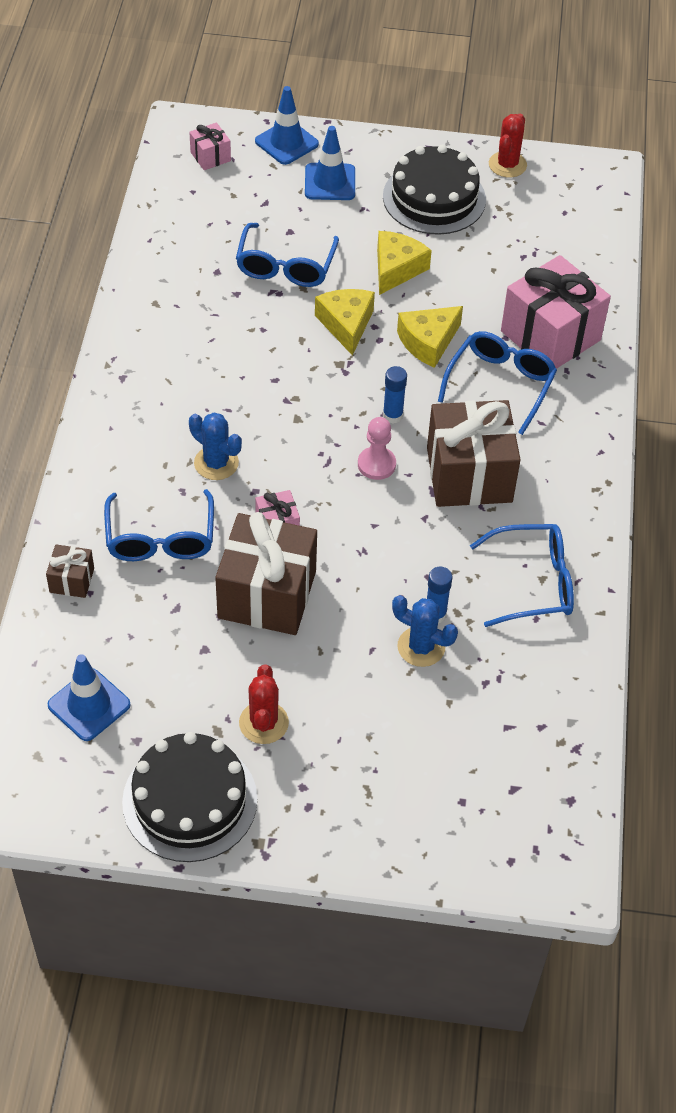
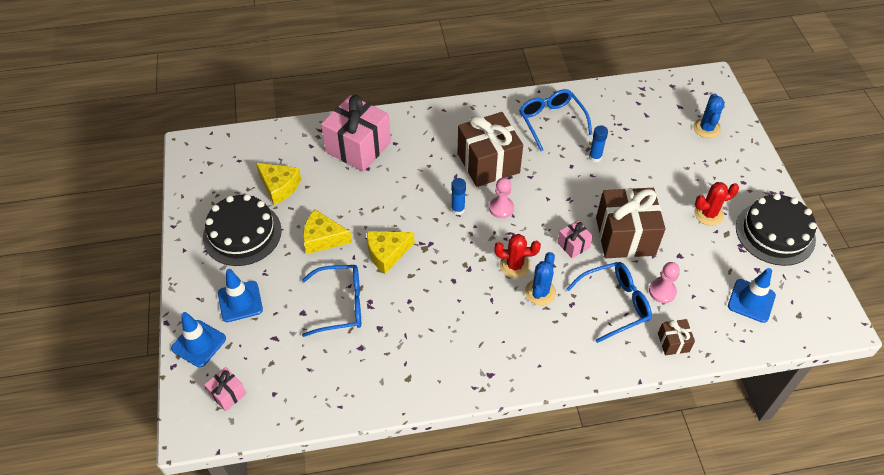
camera: 105 degrees left, 0 degrees up
(154, 601) = (662, 291): none -> pink pawn
(421, 647) = (619, 159): blue cactus -> blue cactus (706, 128)
(428, 342) = (387, 206): yellow cheese -> yellow cheese (279, 187)
(500, 384) = (409, 163): blue glasses -> none
(507, 165) = (196, 199): red cactus -> red cactus (514, 265)

